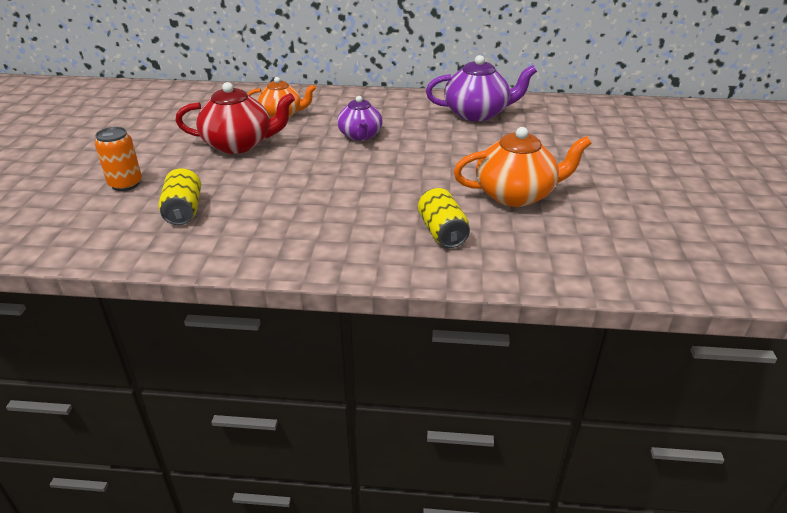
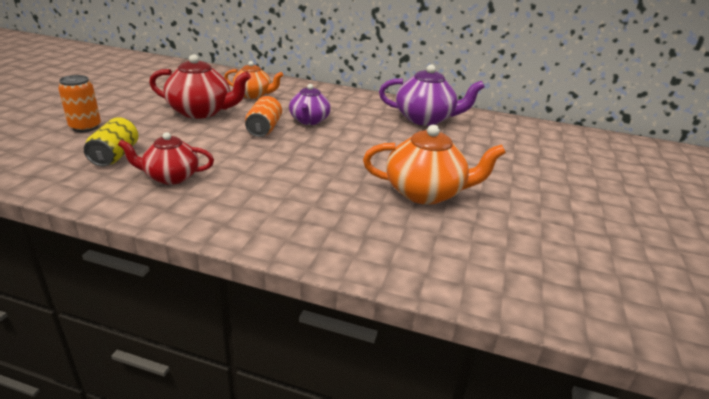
camera: 10 degrees right, 5 degrees down
(259, 223) = (171, 177): none -> red teapot
(319, 153) = (264, 129): none -> orange can
(442, 232) = (334, 214): yellow can -> none

